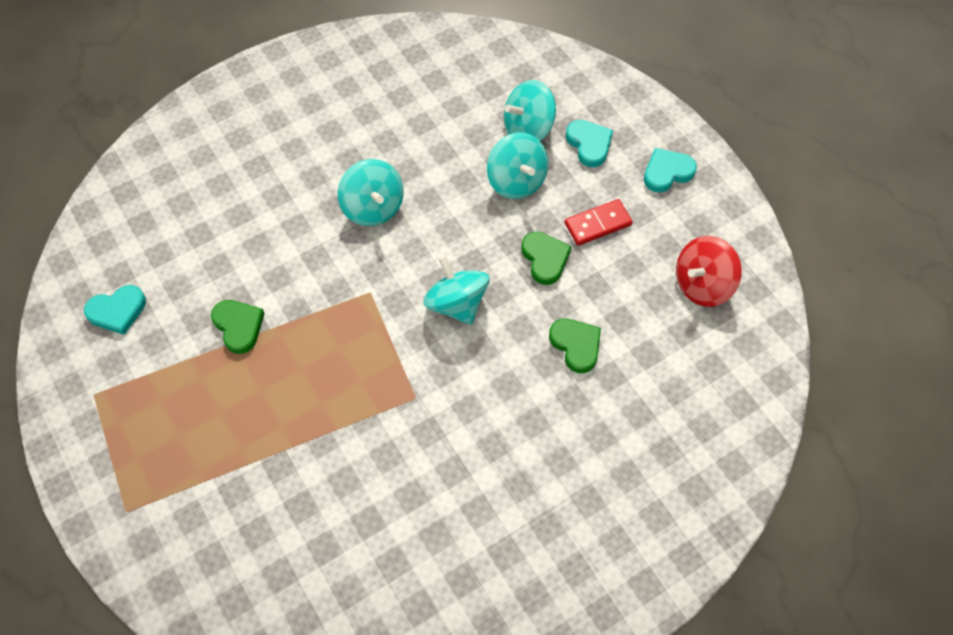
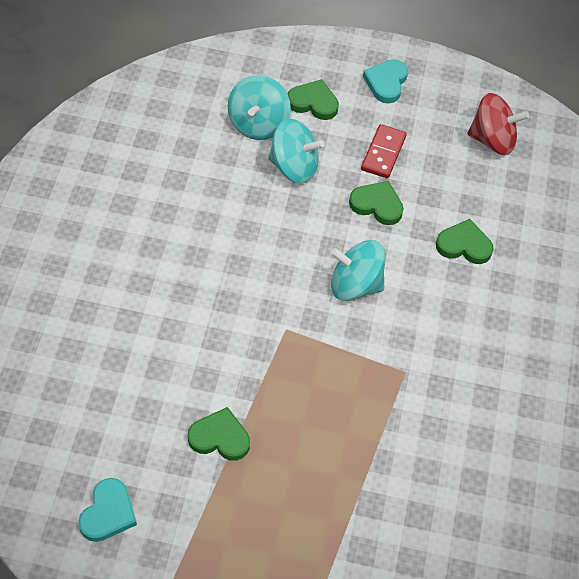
camera: 50 degrees left, 5 degrees down
(373, 207) = (214, 268): turquoise spinning top -> none
(589, 144) = (313, 102): turquoise heart -> green heart
(702, 284) = (492, 140): red spinning top -> red spinning top turned 90 degrees counterclockwise

